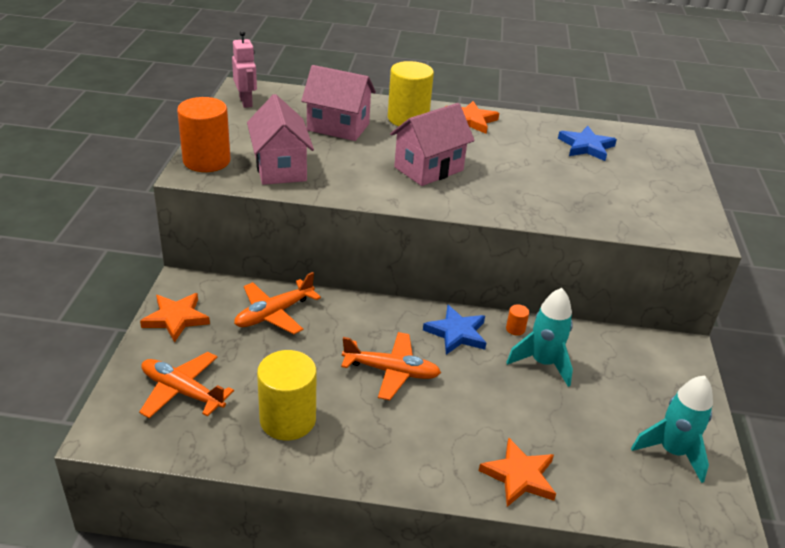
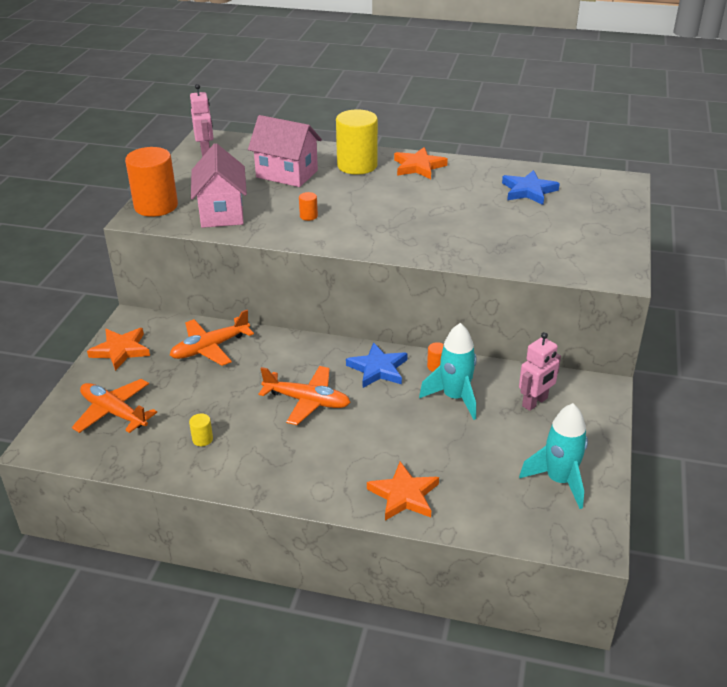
camera: 10 degrees right, 0 degrees up
(288, 419) = (202, 439): yellow cylinder -> yellow cylinder, size x0.41
(373, 172) = (308, 216): none -> orange cylinder
(428, 169) = (363, 213): pink house -> none
(624, 365) = (535, 402): none -> pink robot

